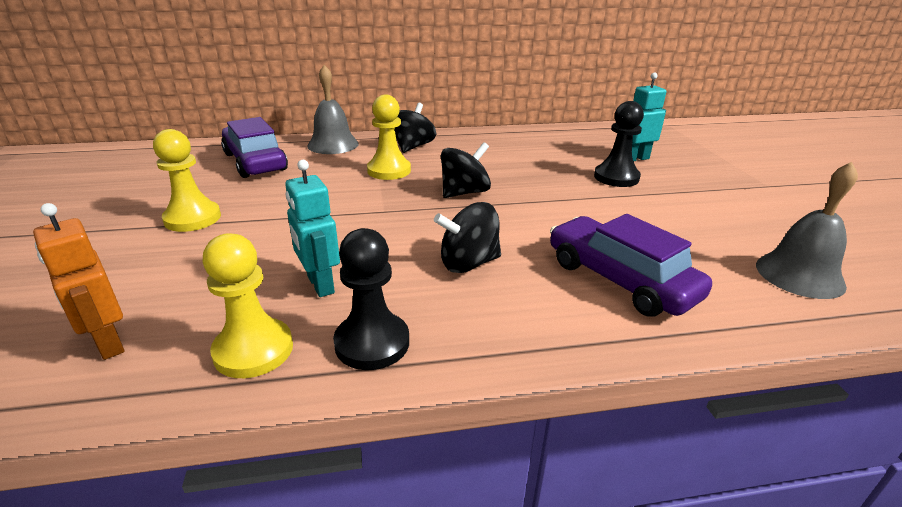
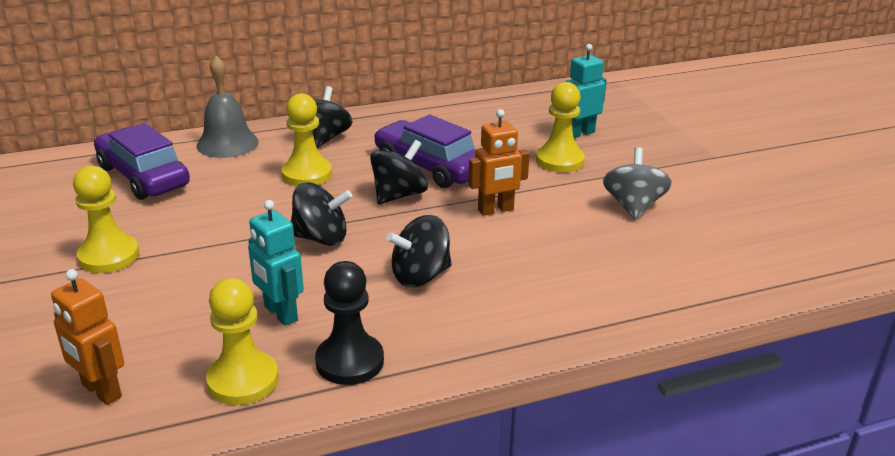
camera: 10 degrees left, 0 degrees up
(384, 221) = (321, 238): none -> black spinning top
(552, 212) = (496, 210): none -> orange robot
(616, 177) = (559, 160): black pawn -> yellow pawn
(620, 279) = (567, 277): purple car -> purple car (430, 166)
(689, 220) = (633, 206): none -> grey spinning top
(799, 275) = (729, 255): grey bell -> none

